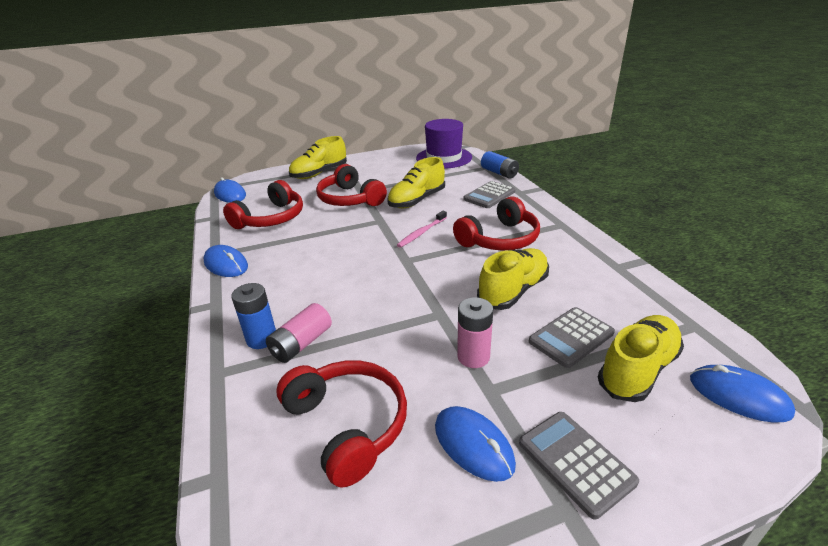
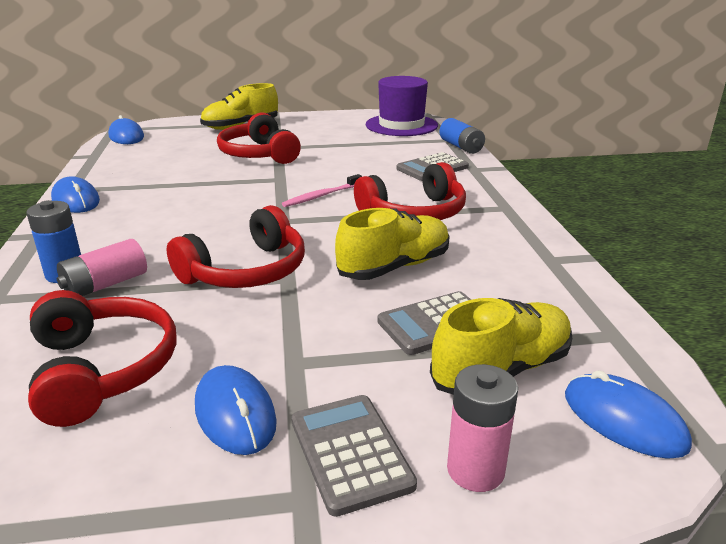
camera: 10 degrees right, 5 degrees down
(271, 218) = (155, 163): red headphones -> red headphones (246, 271)
(417, 200) = (338, 164): yellow shoe -> none
(473, 357) = (297, 326): pink battery -> pink battery (475, 470)

